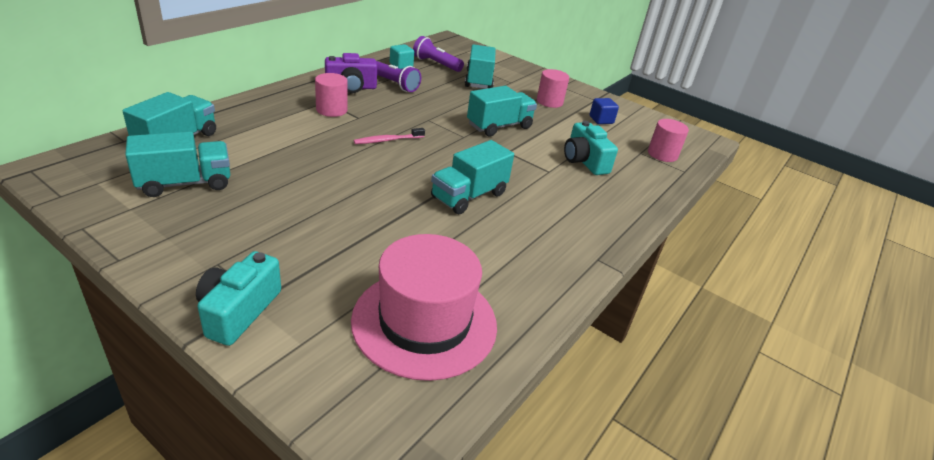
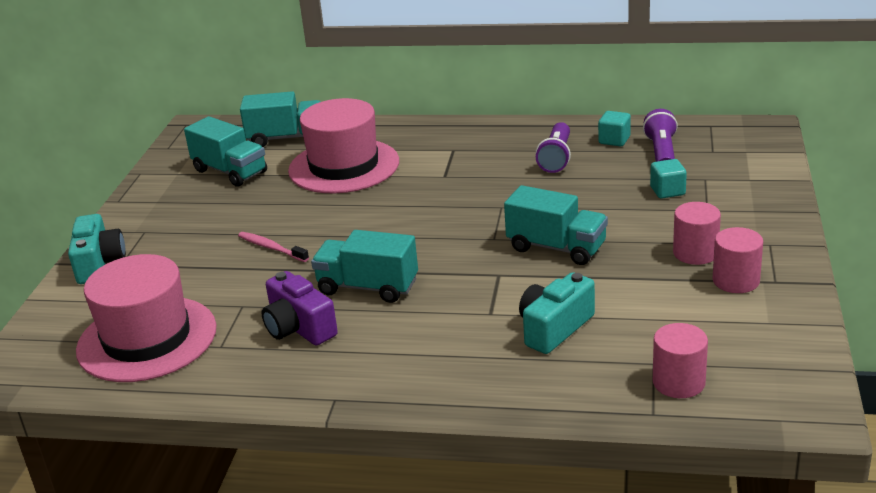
camera: 70 degrees right, 5 degrees down
(239, 311) = (99, 264): turquoise camera -> turquoise camera turned 90 degrees clockwise
(276, 139) = (344, 166): none -> pink hat
(331, 110) = (439, 159): pink cylinder -> pink cylinder (736, 281)
(351, 87) = (505, 145): purple camera -> purple camera (299, 328)
(387, 140) = (419, 207): pink toothbrush -> pink toothbrush (271, 248)
(479, 80) = (667, 191): turquoise truck -> turquoise cube
(601, 120) = (708, 305): blue cube -> none

